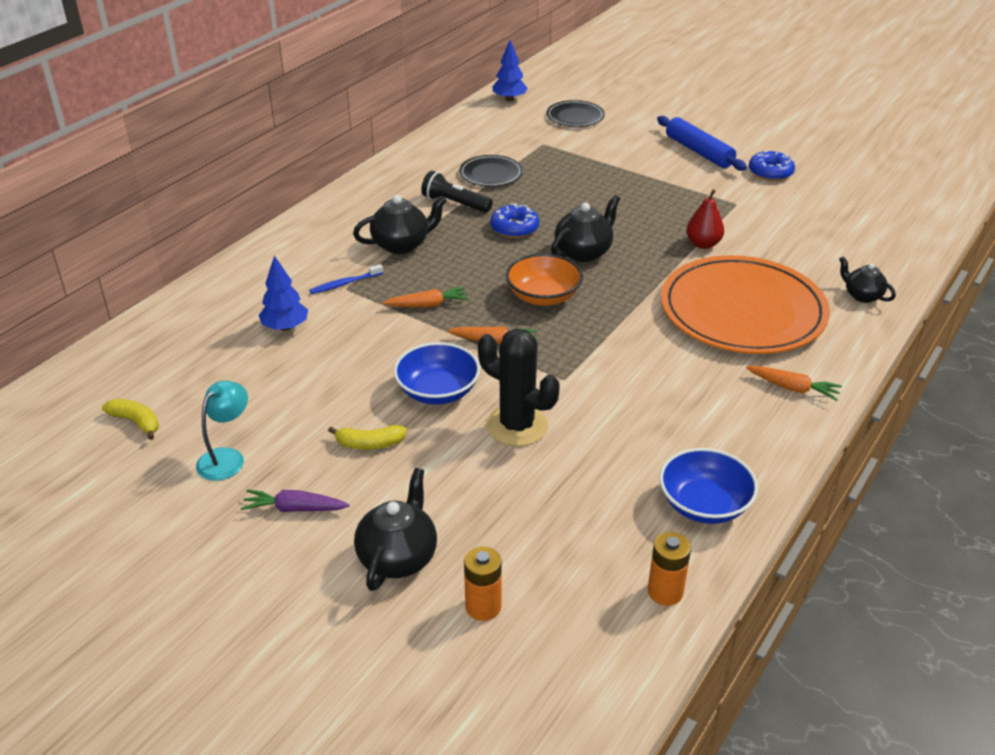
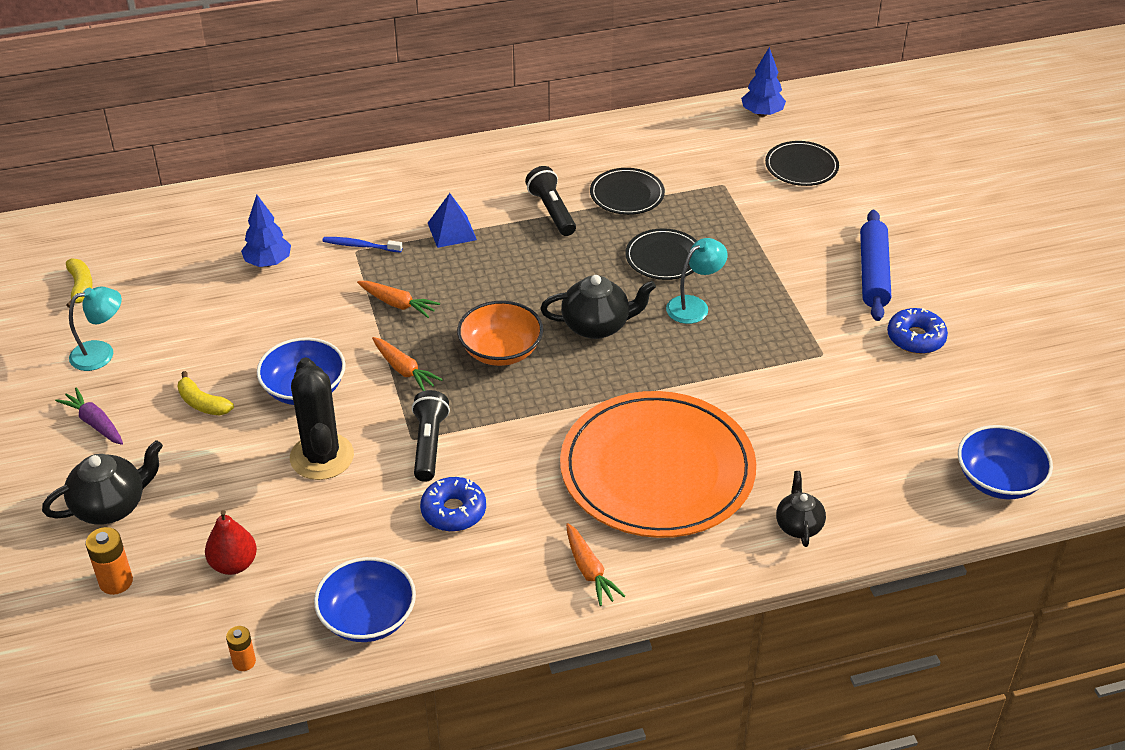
camera: 40 degrees right, 5 degrees up
(401, 245) = (452, 231): black teapot -> blue pyramid
(514, 228) = (570, 266): blue donut -> blue donut (453, 511)
(567, 197) = (664, 257): none -> black plate
(581, 376) = (429, 444): none -> black flashlight
(625, 213) = (694, 306): none -> turquoise lamp
(665, 592) = (244, 662): orange battery -> orange battery, size x0.66
(703, 244) = (721, 380): red pear -> red pear (233, 564)
(917, 219) = (998, 480): none -> blue bowl

